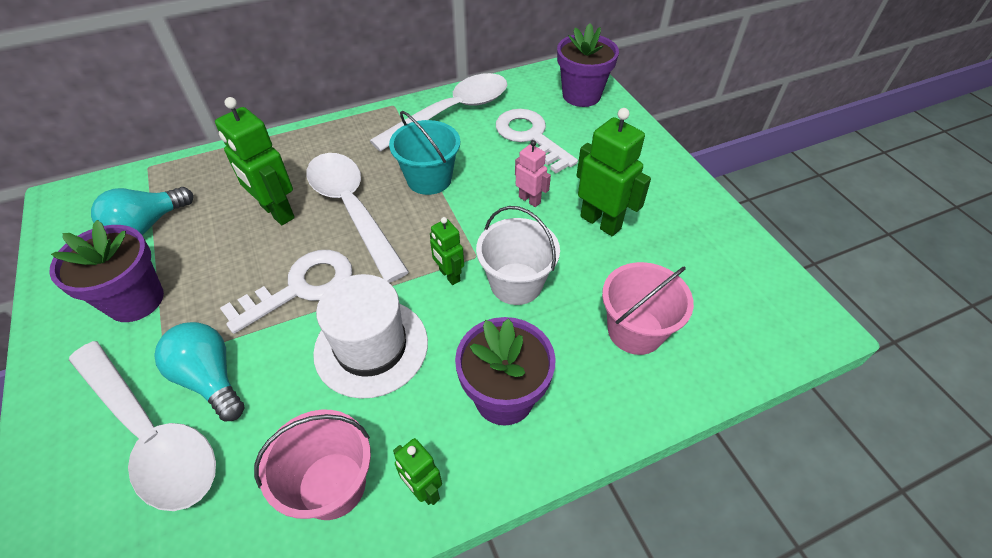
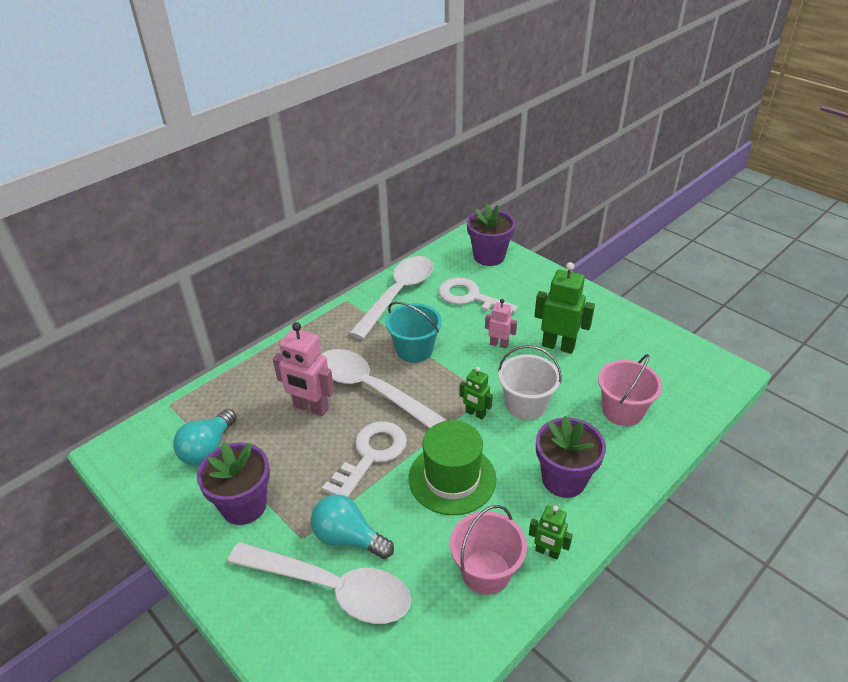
camera: 20 degrees left, 10 degrees down
(277, 212) = (311, 408): green robot -> pink robot
(371, 347) = (452, 478): white hat -> green hat

